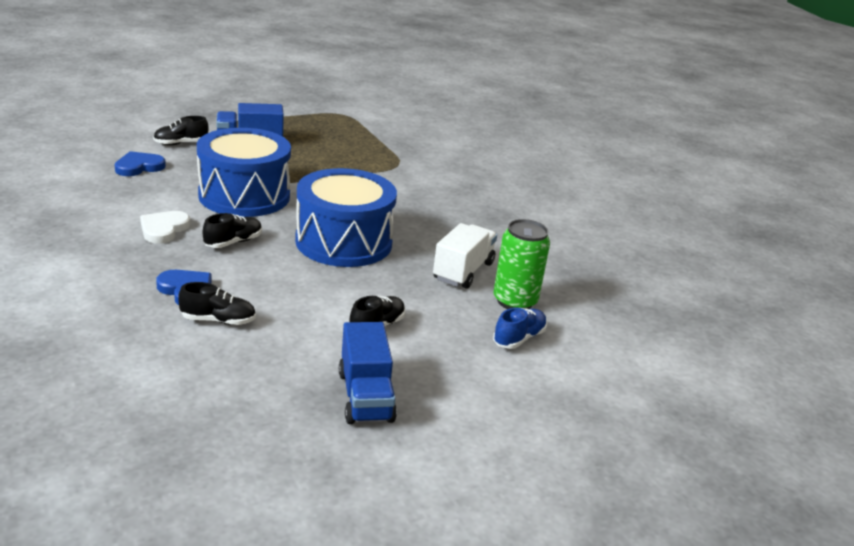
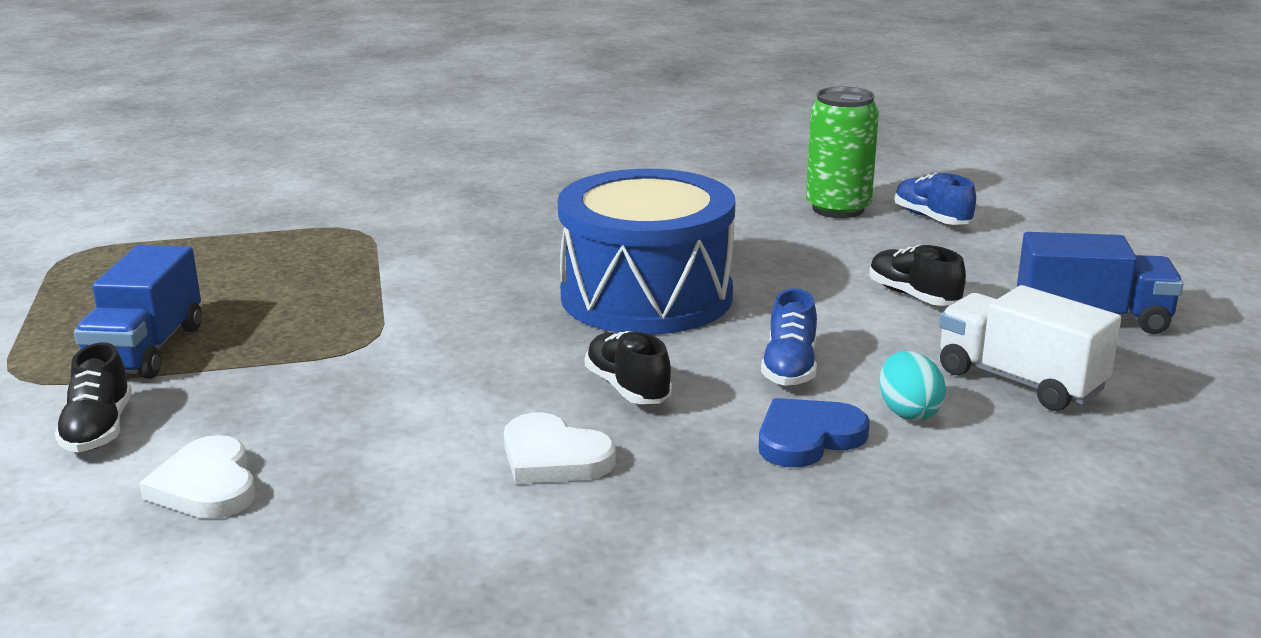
camera: 70 degrees left, 5 degrees down
(139, 167) = (206, 485): blue heart -> white heart
(218, 320) = (908, 412): black shoe -> turquoise egg
(244, 196) = (428, 369): blue drum -> none
(265, 285) = (790, 368): none -> blue shoe
(463, 271) = (754, 227): white truck -> white truck (1019, 381)

